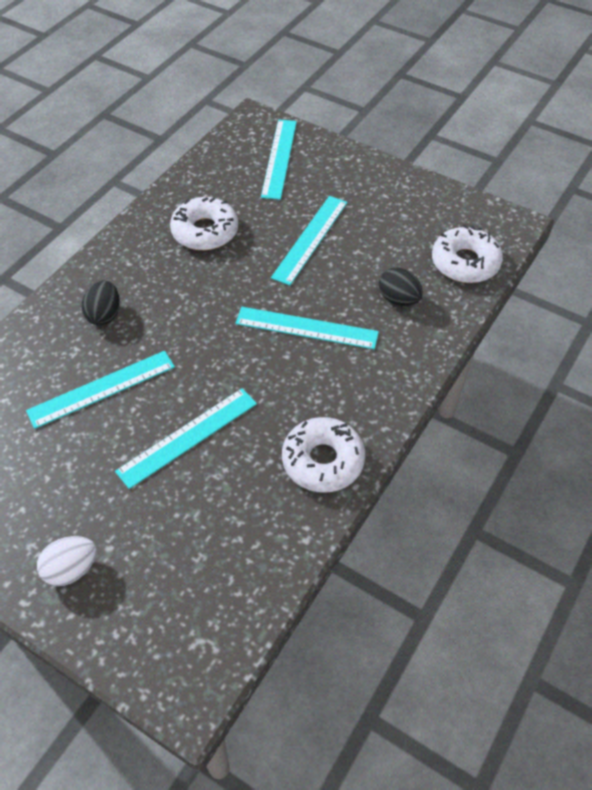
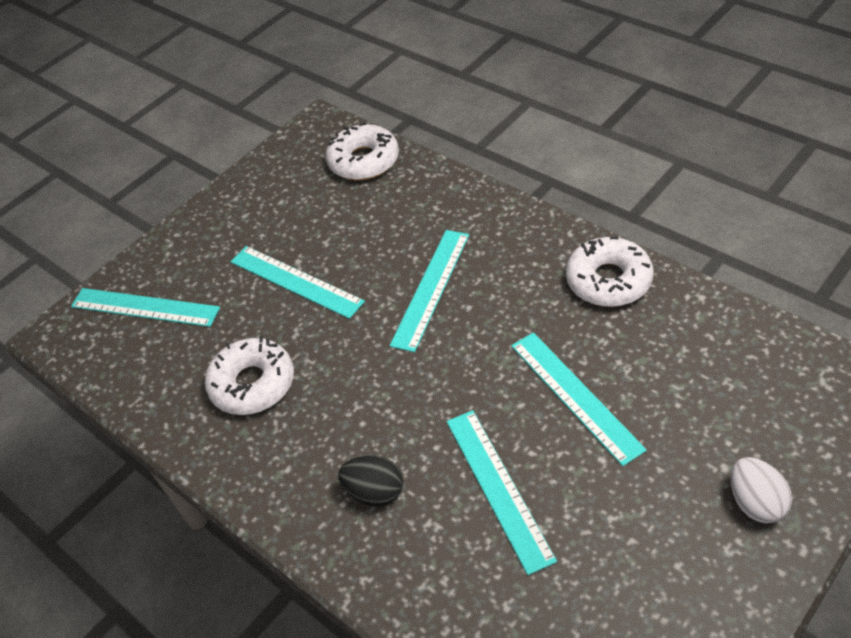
camera: 75 degrees left, 5 degrees down
(398, 299) = (404, 213): black egg -> none

